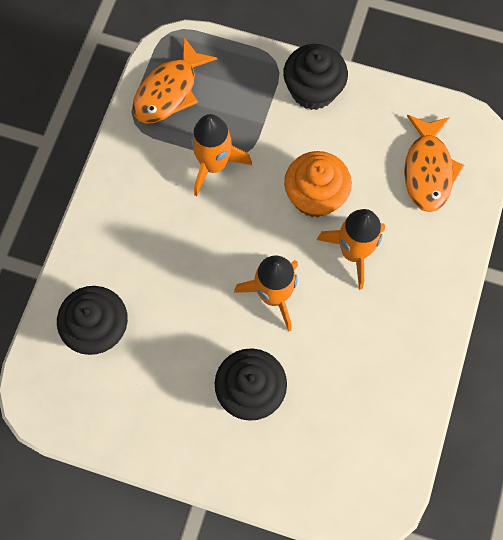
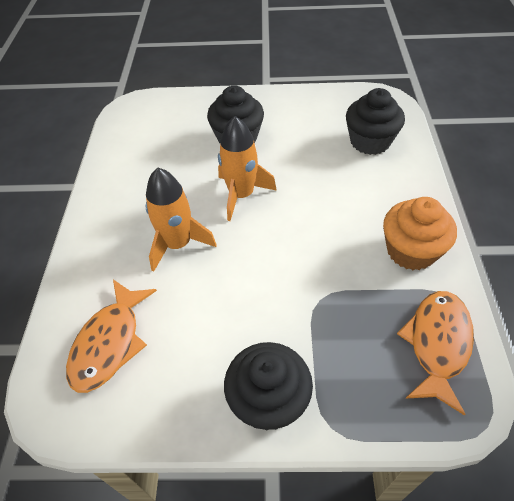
camera: 165 degrees right, 20 degrees down
(214, 164) = (344, 281): orange rocket -> none
(315, 196) = (229, 281): orange cupcake -> orange cupcake (411, 251)
(428, 170) = (110, 343): orange fish -> orange fish turned 150 degrees counterclockwise

